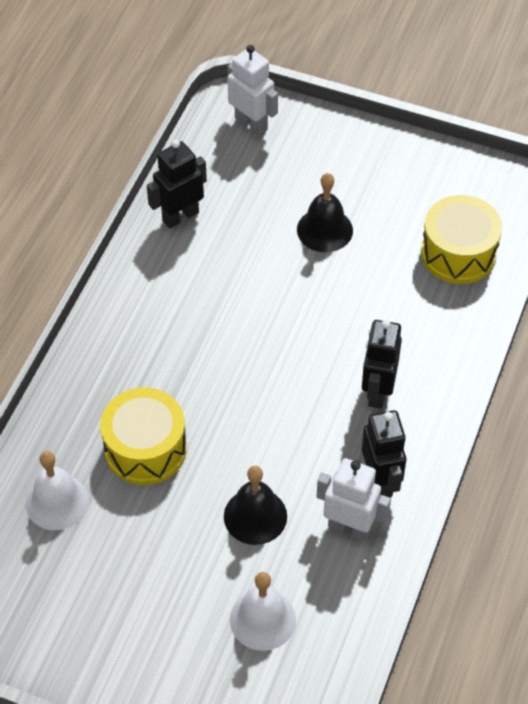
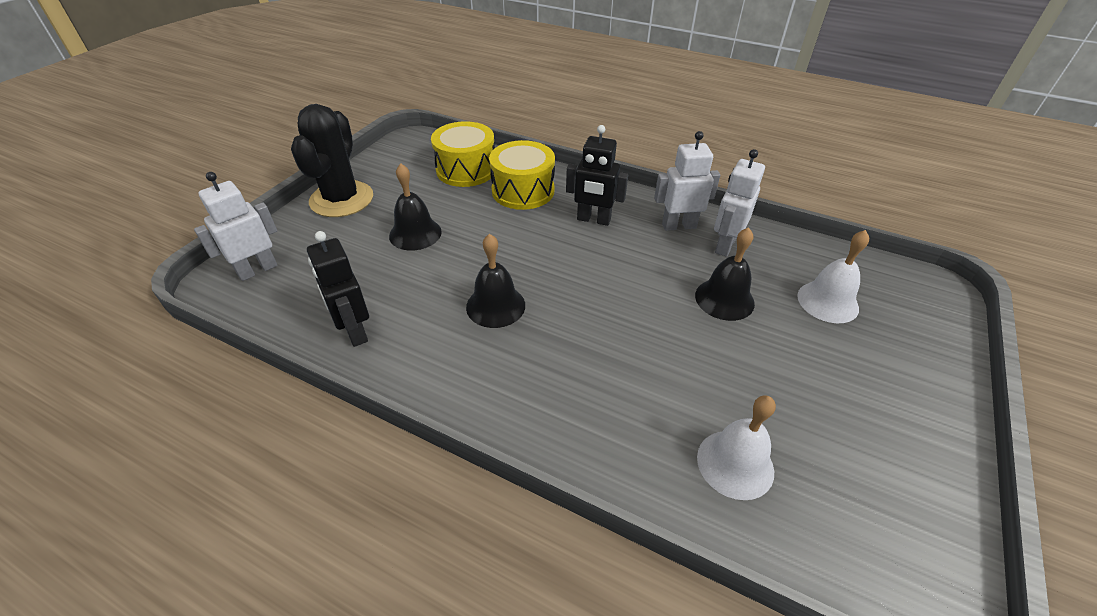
camera: 85 degrees left, 10 degrees down
(145, 449) = (657, 376): yellow drum -> yellow drum (523, 191)
(223, 315) = (495, 306): none -> black bell
(374, 153) = (342, 199): none -> black cactus
(380, 480) = (678, 226): black robot -> white robot

